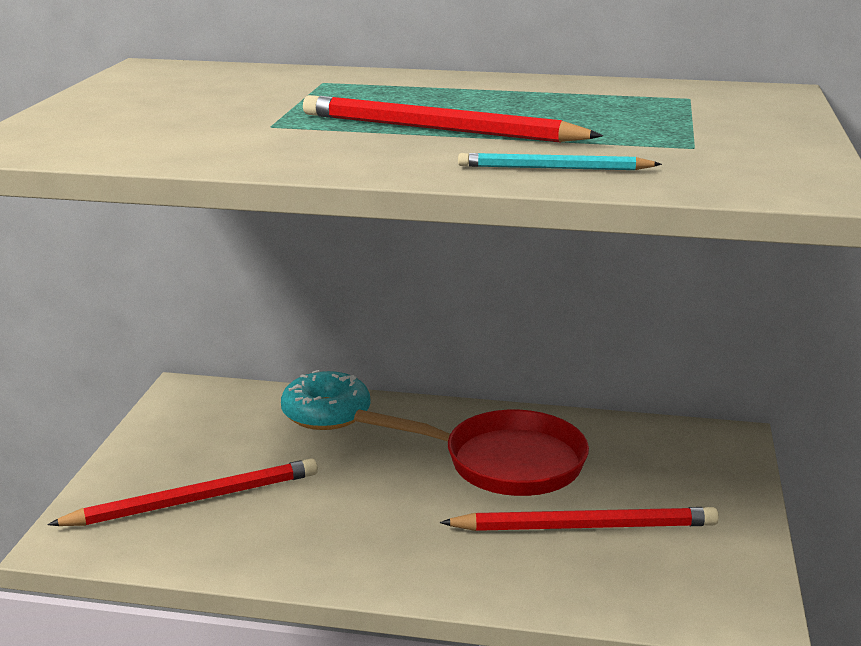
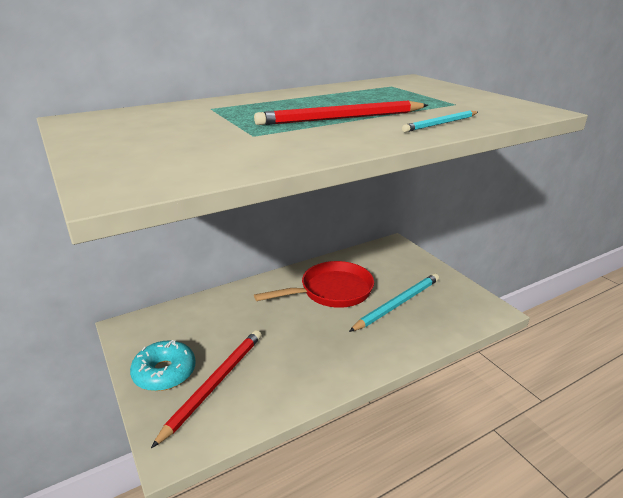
camera: 40 degrees left, 5 degrees up
(326, 413) = (221, 304): turquoise donut -> turquoise donut (164, 373)
(585, 526) = (397, 304): red pencil -> turquoise pencil

